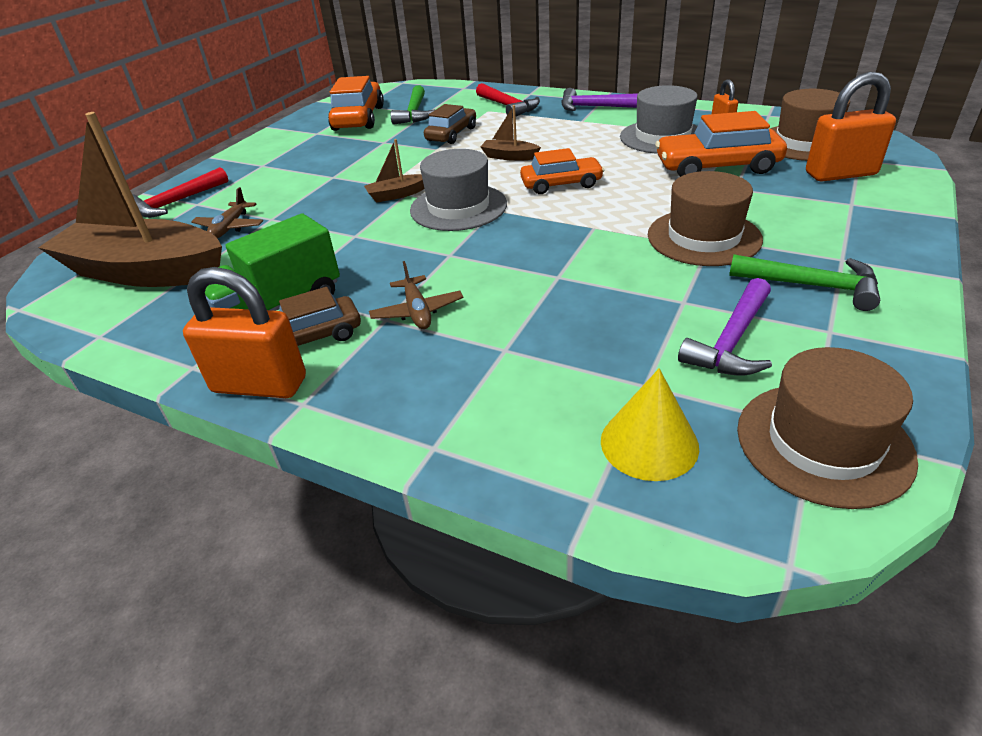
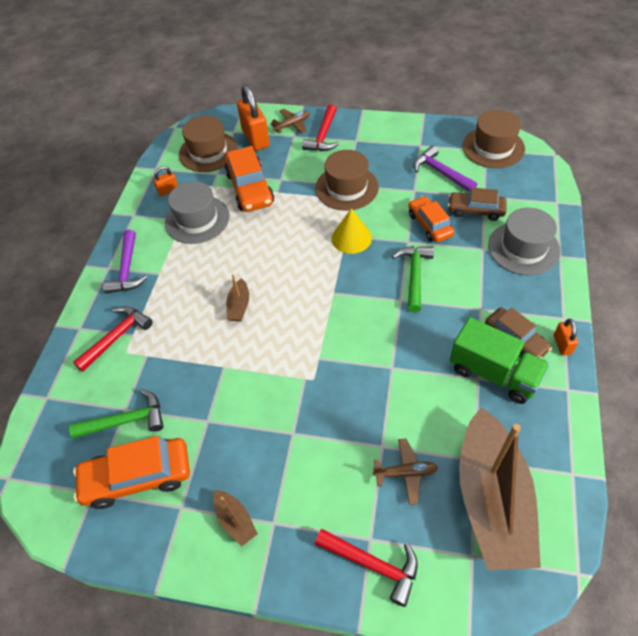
camera: 105 degrees left, 15 degrees up
(259, 385) = (562, 344): orange padlock -> orange padlock, size x0.50
(397, 195) = (321, 363): brown boat -> brown boat (235, 520)
(417, 311) = (467, 296): brown plane -> brown plane (292, 125)
(451, 134) = (189, 364): brown car -> brown car (475, 210)
(458, 207) = (334, 314): grey hat -> grey hat (523, 248)
(561, 184) = (287, 263): orange car -> orange car (430, 224)
(649, 443) = (519, 191): yellow cone -> yellow cone (351, 238)
(731, 341) = (440, 172): purple hammer -> purple hammer turned 150 degrees counterclockwise
(812, 286) = (385, 149): green hammer -> green hammer (414, 275)
(853, 228) = (323, 136): none -> red hammer

